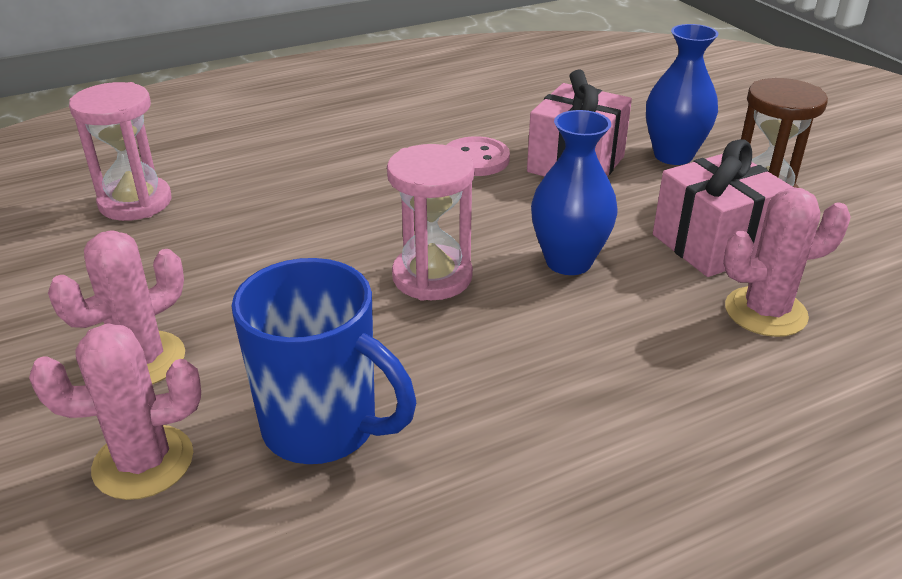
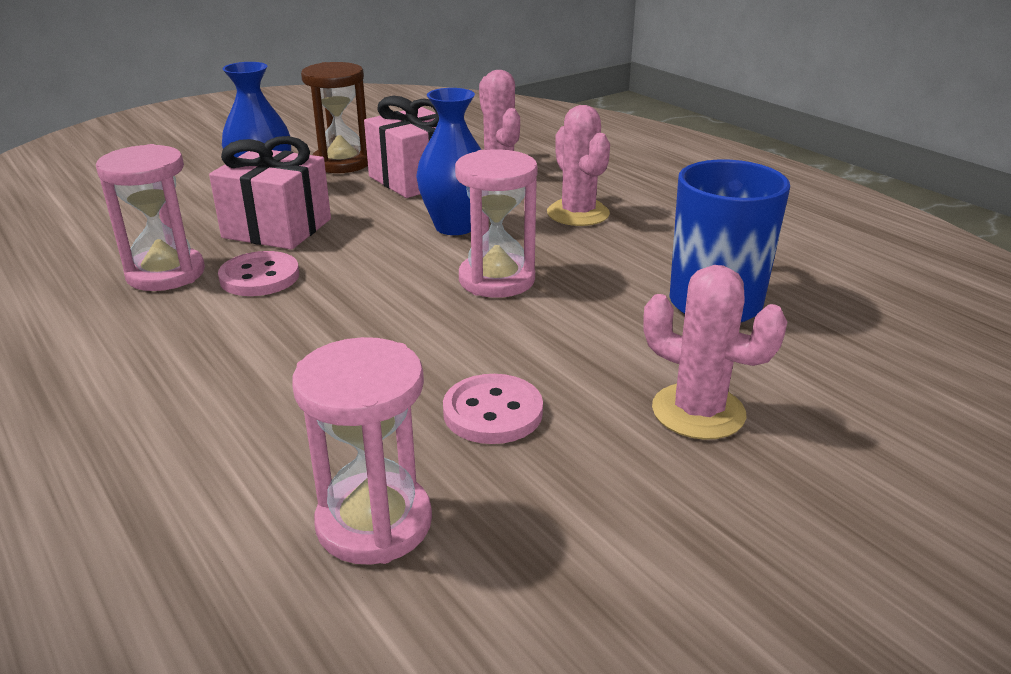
camera: 100 degrees left, 5 degrees down
(143, 462) = (813, 373): pink cactus -> pink cactus (578, 213)
(214, 253) = (493, 412): none -> pink button
(493, 123) = (166, 274): none -> pink hourglass

